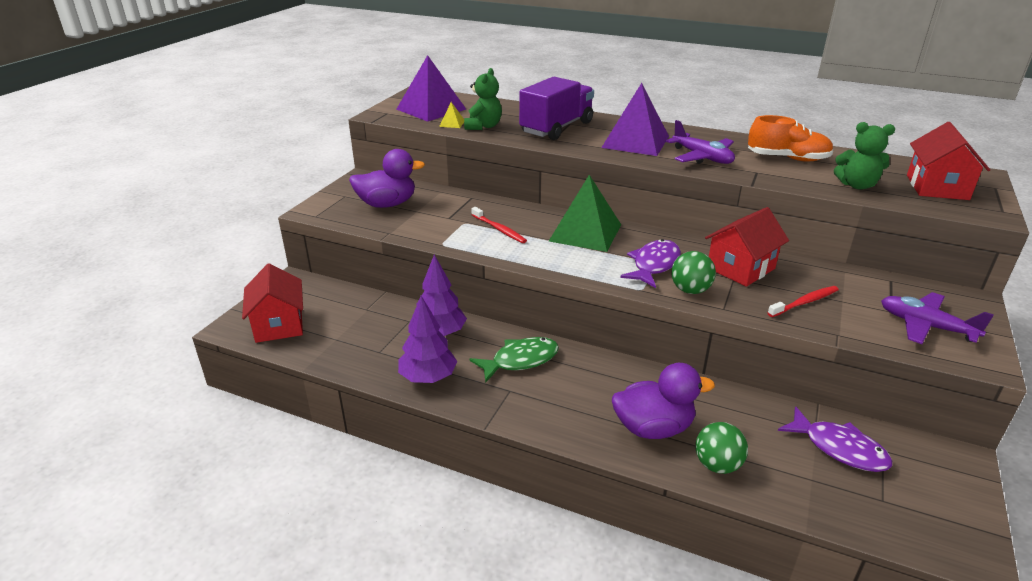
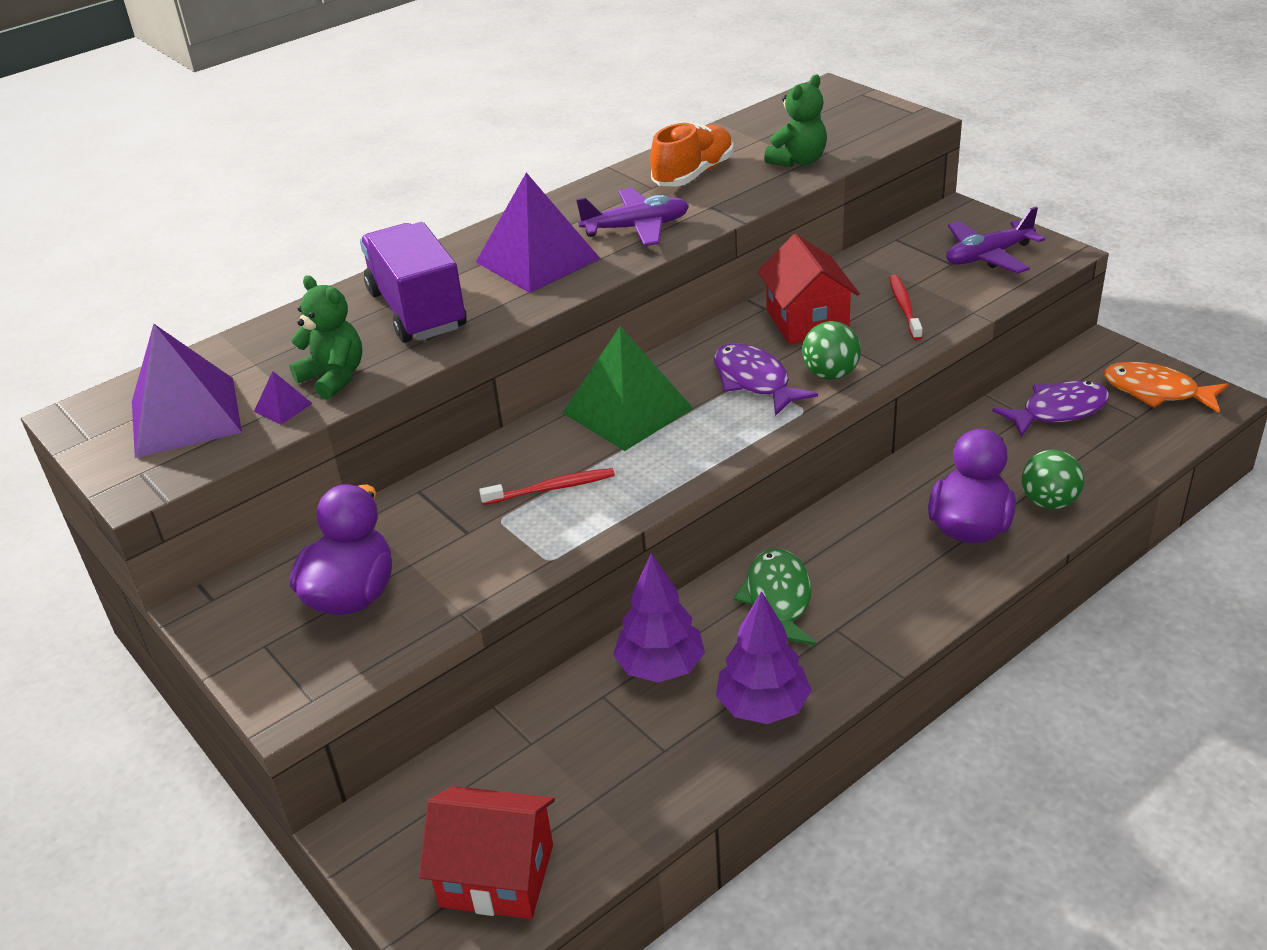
camera: 60 degrees left, 5 degrees up
(452, 123) = (283, 407): yellow pyramid -> purple pyramid
(935, 507) = (1156, 391): none -> orange fish
(937, 187) = (838, 121): red house -> none

